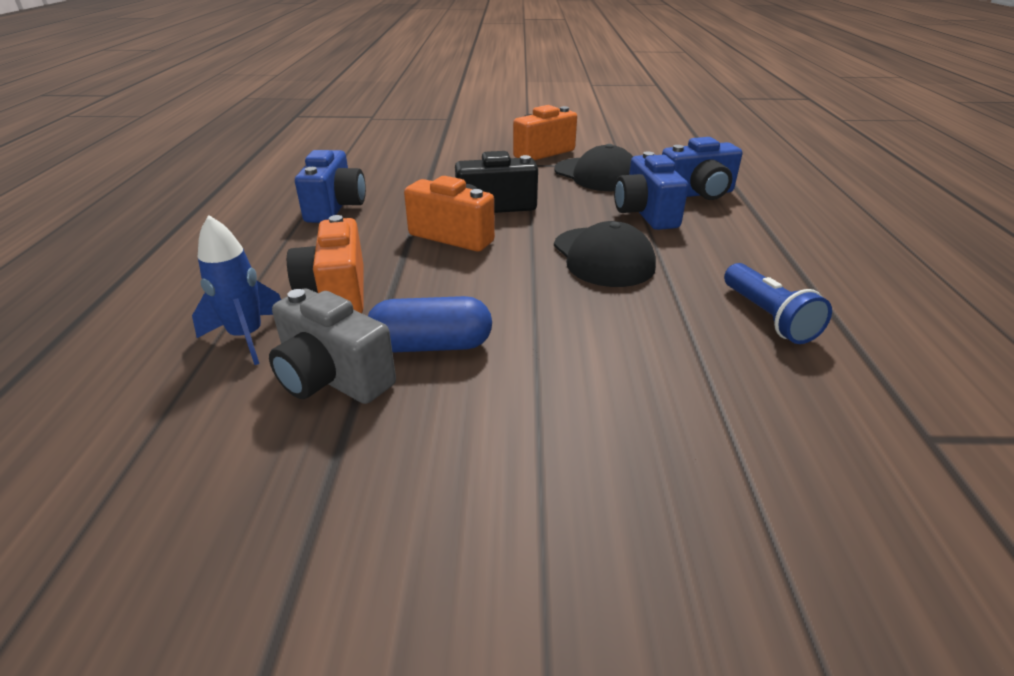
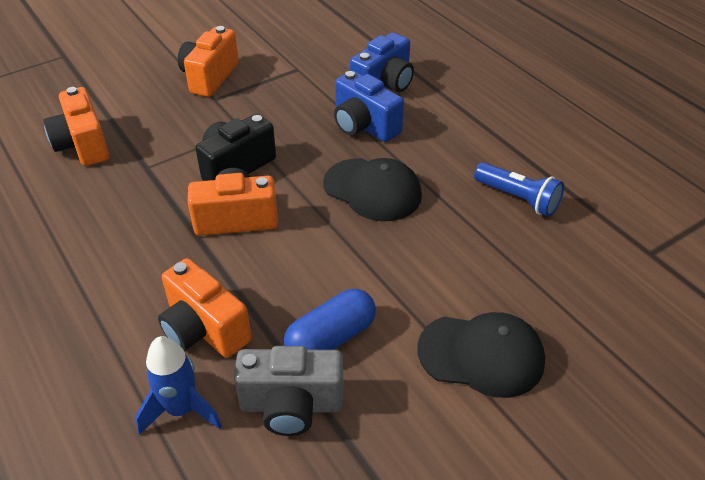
camera: 35 degrees left, 10 degrees up
(335, 207) = (87, 233): blue camera -> none
(399, 162) = (83, 145): none -> orange camera
(596, 175) = (286, 91): black cap -> black cap (481, 355)

